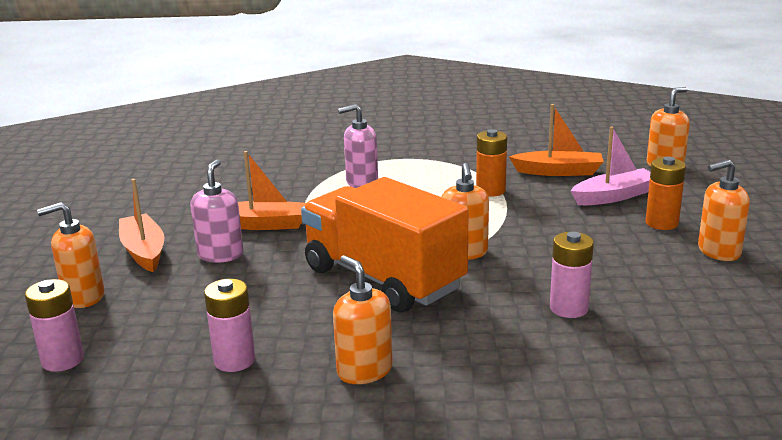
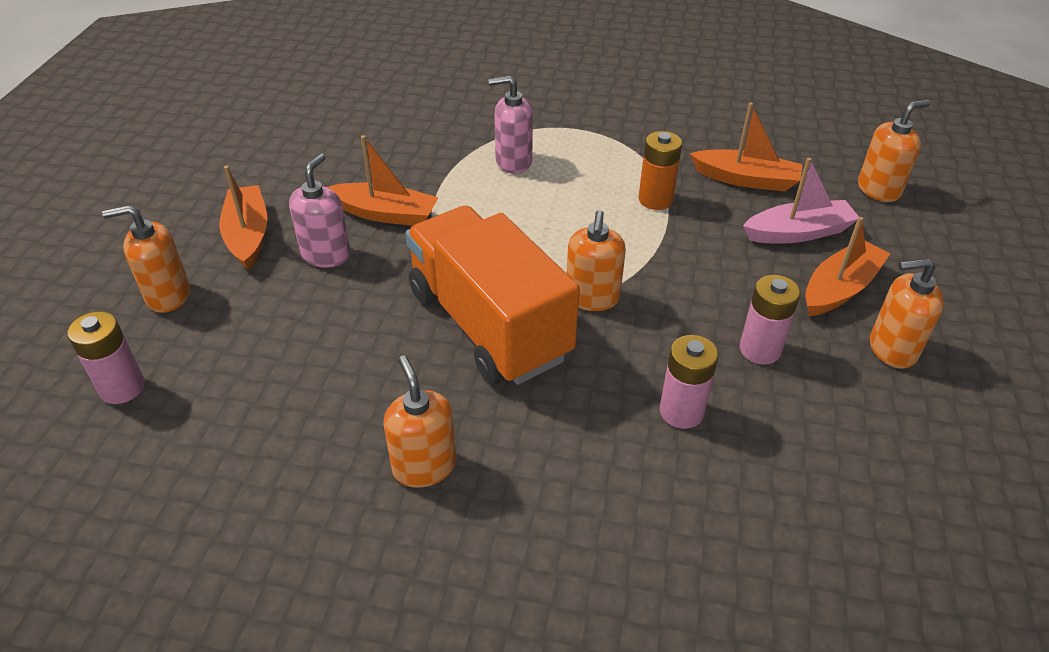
camera: 10 degrees right, 20 degrees up
(234, 360) = (293, 423): pink battery -> pink battery (760, 349)
(661, 223) = (840, 288): orange battery -> orange boat

